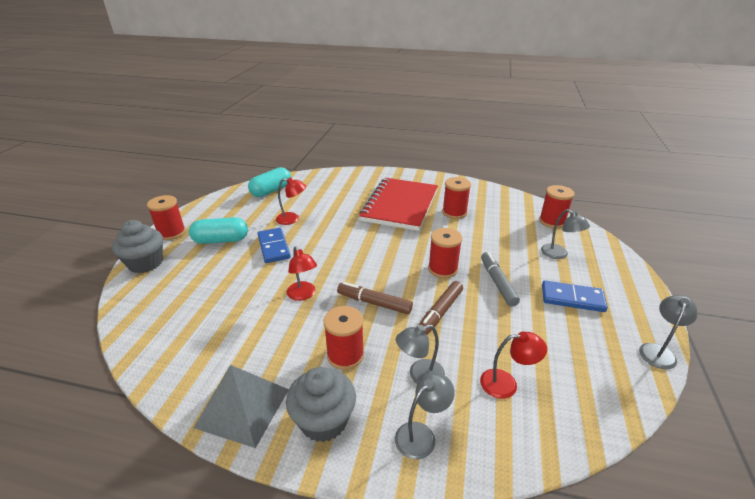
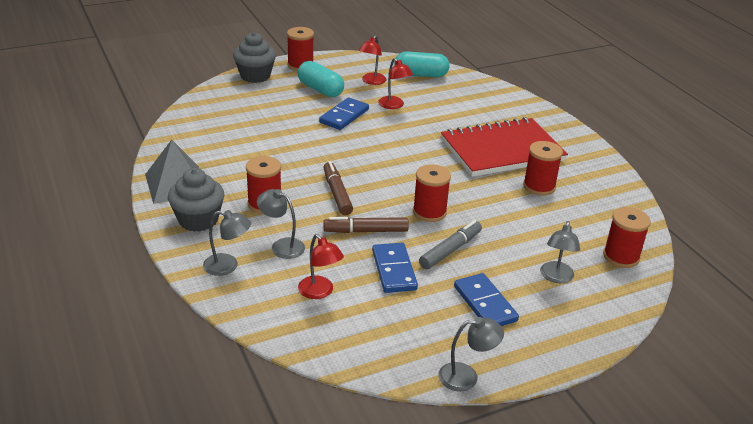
camera: 50 degrees right, 0 degrees up
(303, 295) = (305, 157): red lamp -> red lamp (371, 81)
(503, 323) = (394, 270): none -> blue domino

